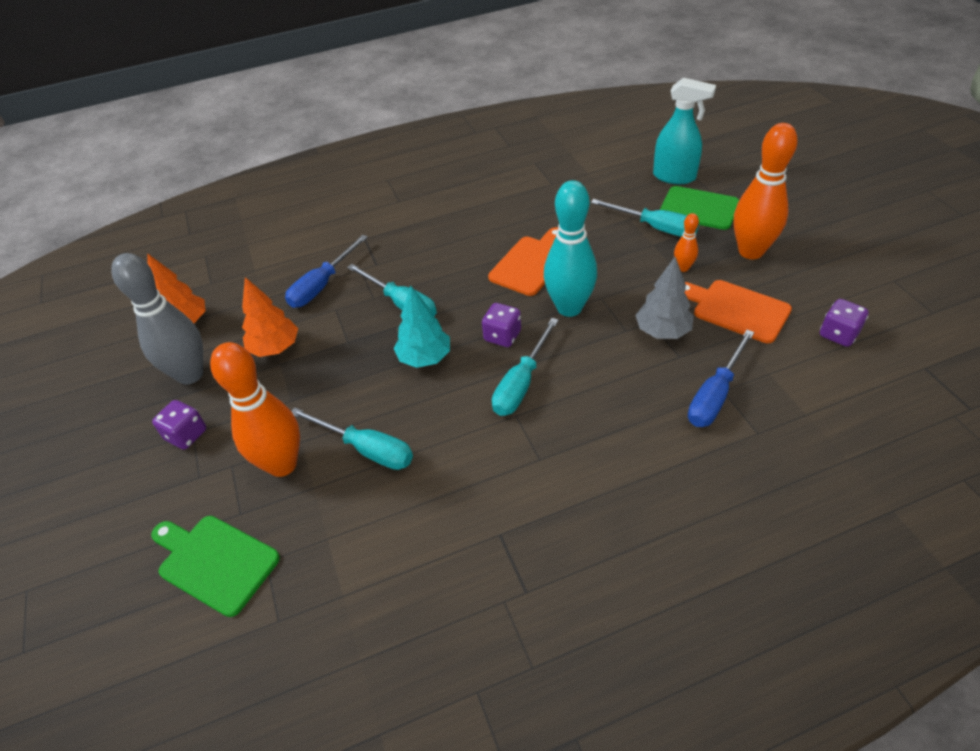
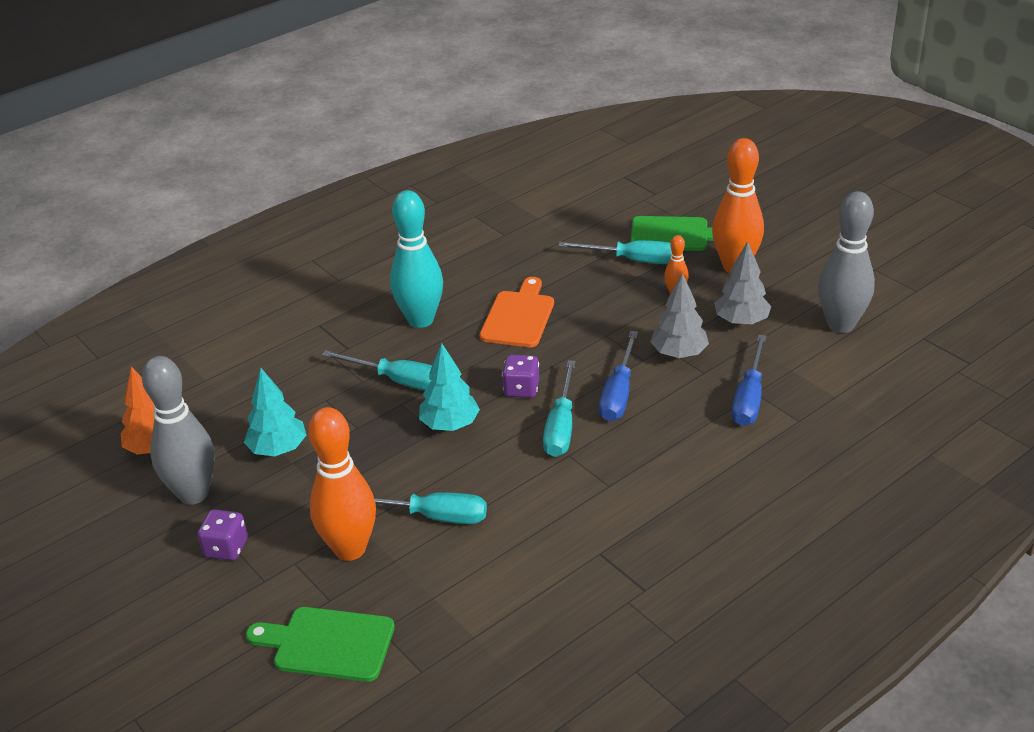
camera: 20 degrees left, 10 degrees down
(275, 348) = (278, 449): orange tree -> turquoise tree
(322, 285) = (296, 380): blue screwdriver -> blue screwdriver (618, 393)
(569, 308) = (578, 350): turquoise bowling pin -> turquoise bowling pin (420, 320)
(674, 177) = (632, 207): turquoise spray bottle -> none
(736, 310) = (741, 321): orange cutting board -> grey tree
(838, 334) = (840, 325): purple dice -> grey bowling pin

